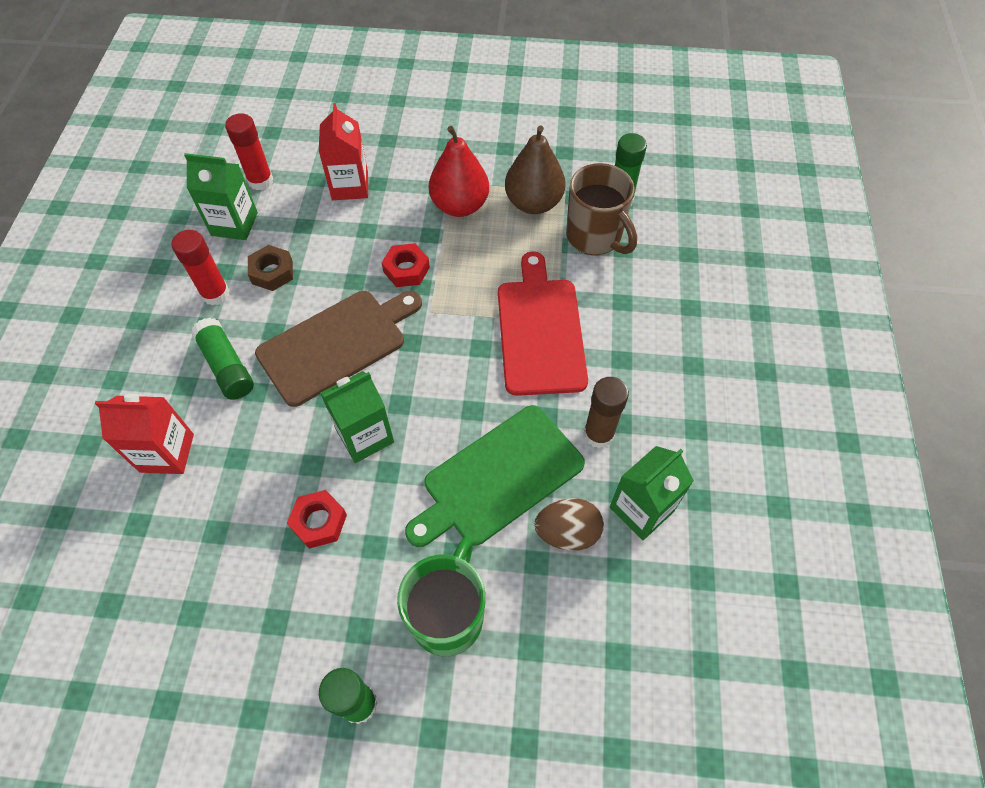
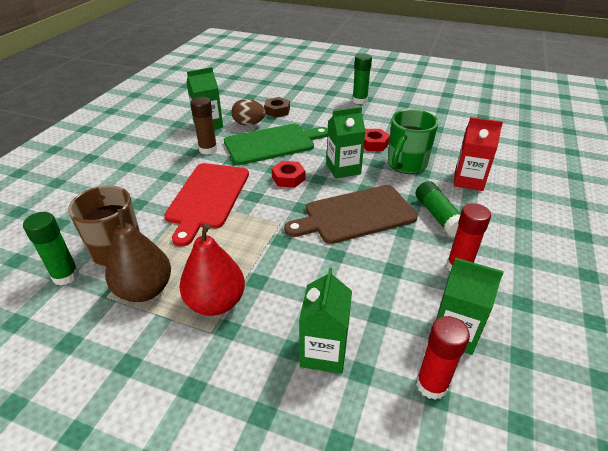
camera: 165 degrees left, 20 degrees down
(272, 272) = (409, 275): brown nut -> brown nut (277, 111)
(350, 186) = (323, 352): red carton -> green carton
(406, 270) = (288, 254): red nut -> red nut (288, 178)
(448, 615) = (316, 112): green mug -> green mug (406, 164)

